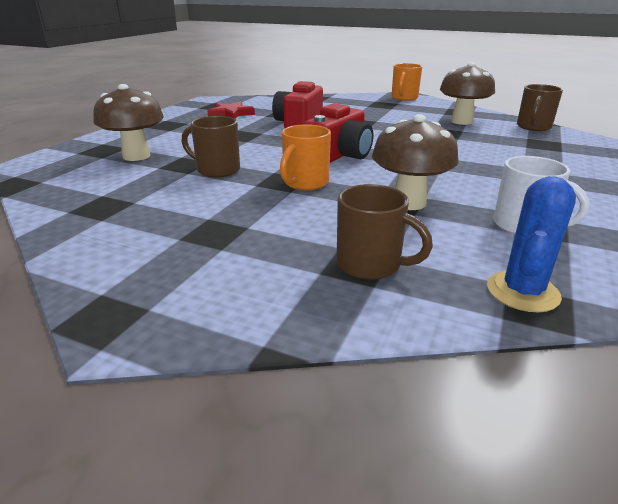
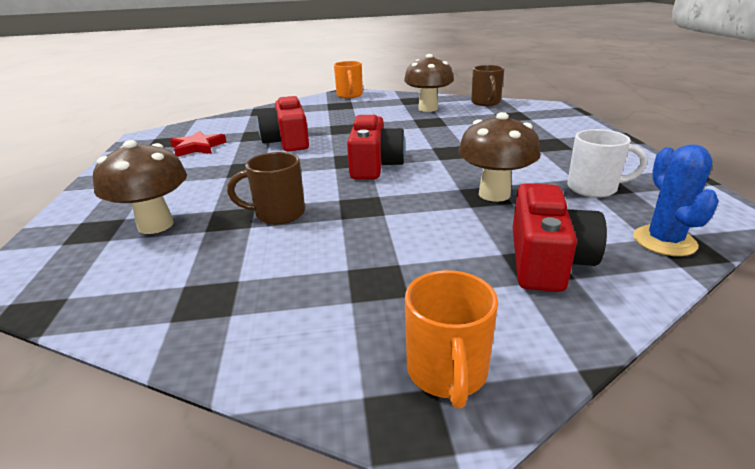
camera: 30 degrees left, 0 degrees up
(305, 183) = (385, 202): orange mug -> orange mug (447, 372)
(371, 265) = (547, 260): brown mug -> red camera

